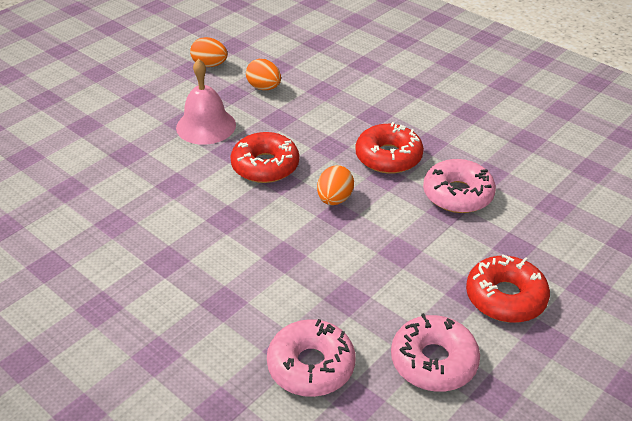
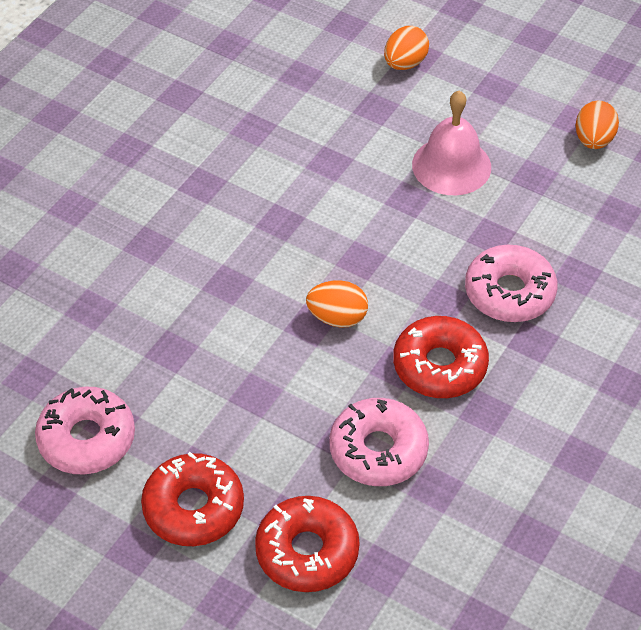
camera: 80 degrees right, 10 degrees up
(264, 88) = (558, 208): orange egg -> orange egg (405, 63)
(265, 166) = (386, 239): red donut -> red donut (307, 551)
(311, 366) = (70, 331): pink donut -> pink donut (509, 292)

